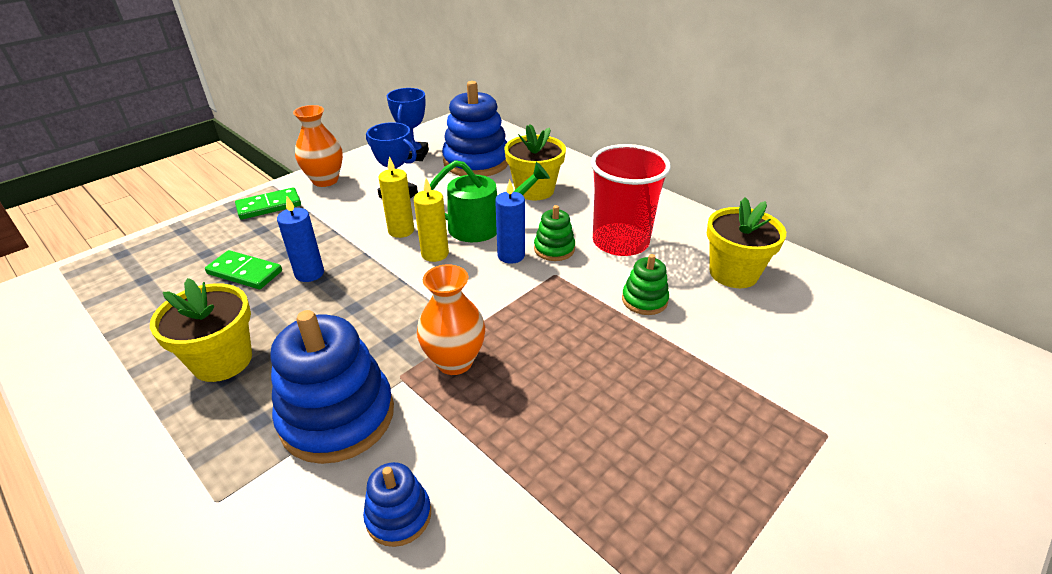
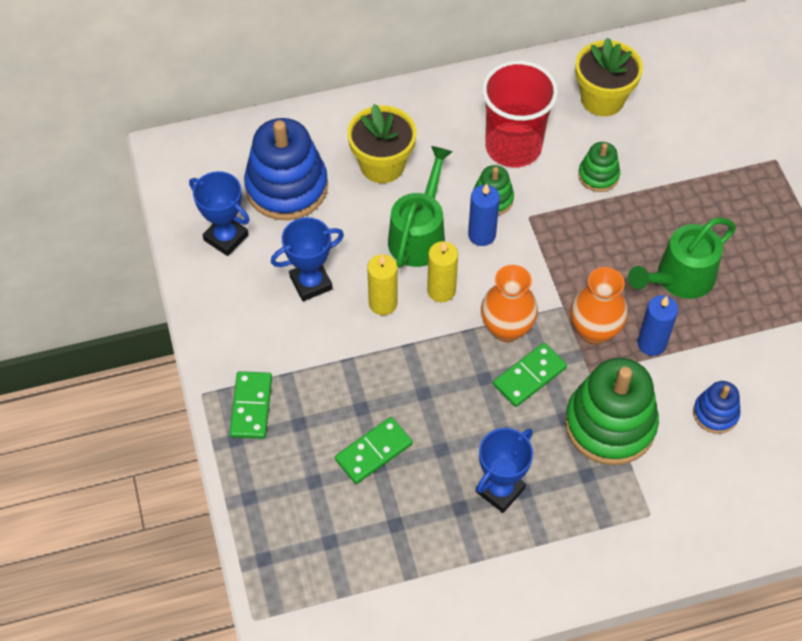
camera: 60 degrees left, 20 degrees up
(222, 360) = (500, 490): yellow flower pot -> blue trophy
(309, 273) = (410, 399): blue candle -> blue candle (651, 343)
(325, 180) = (228, 340): orange vase -> orange vase (506, 328)
(337, 416) = (610, 424): blue stacking toy -> green stacking toy
(370, 335) = (529, 376): none -> green domino
(573, 405) = (679, 279): none -> green watering can

